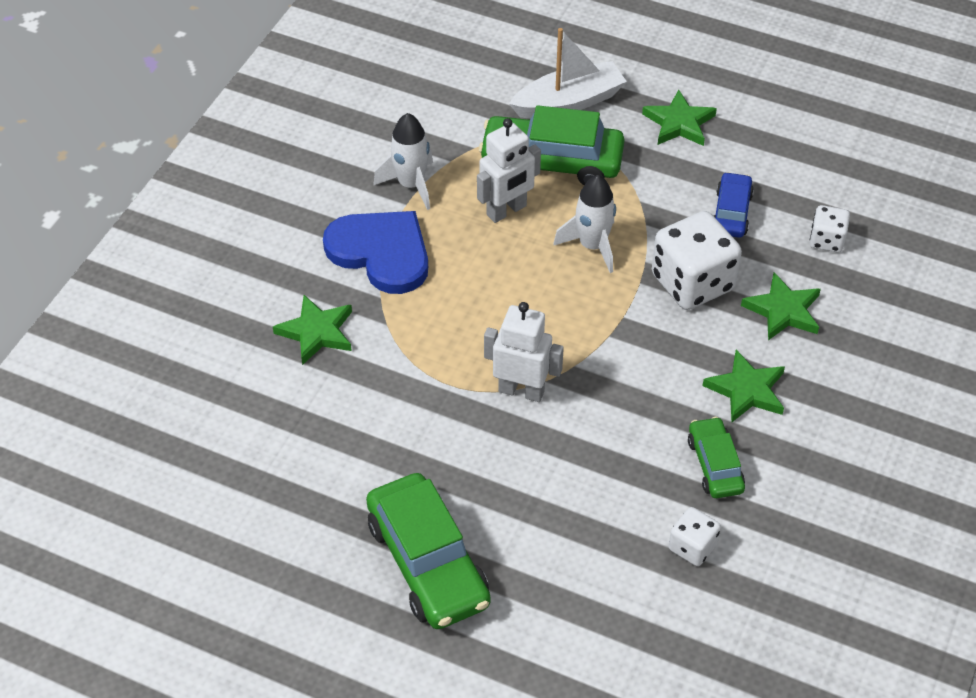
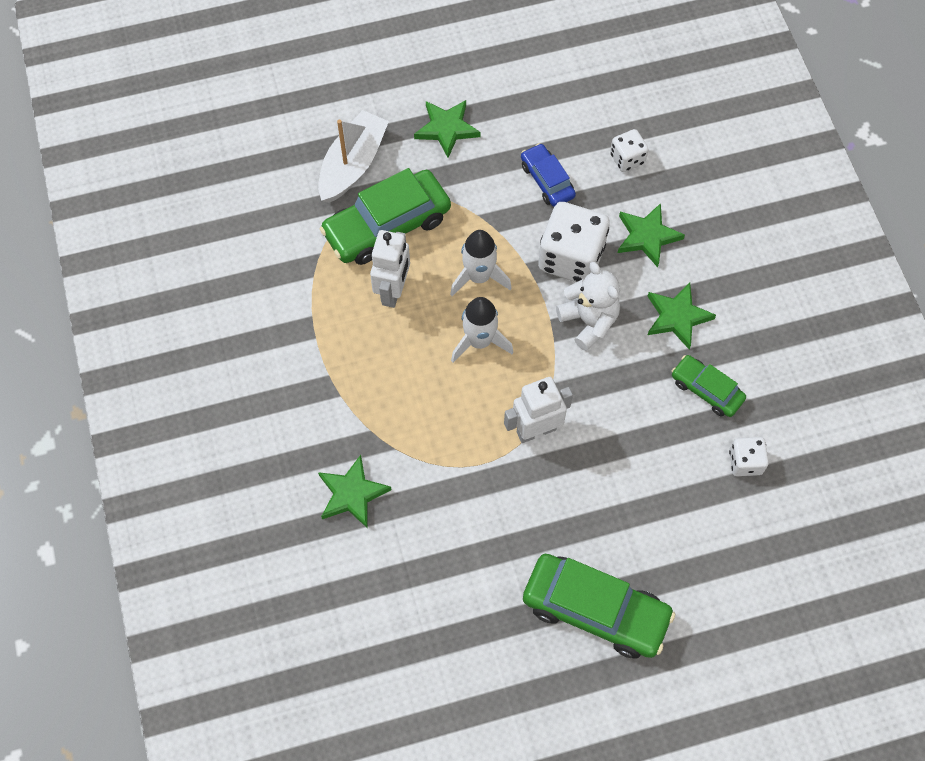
camera: 40 degrees left, 15 degrees up
(381, 253) = (336, 393): blue heart -> none
(411, 185) = (303, 319): white rocket -> white rocket (479, 341)
(657, 341) = (589, 321): none -> white teddy bear

